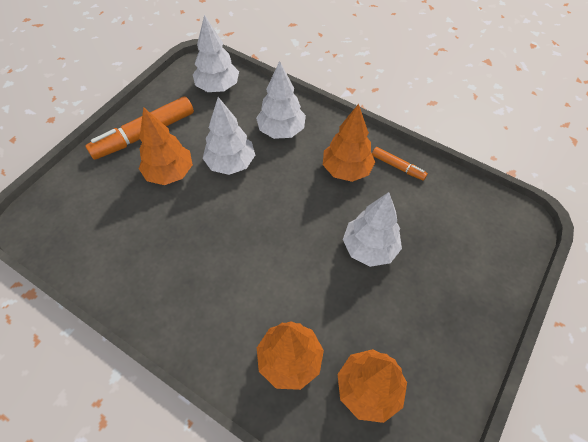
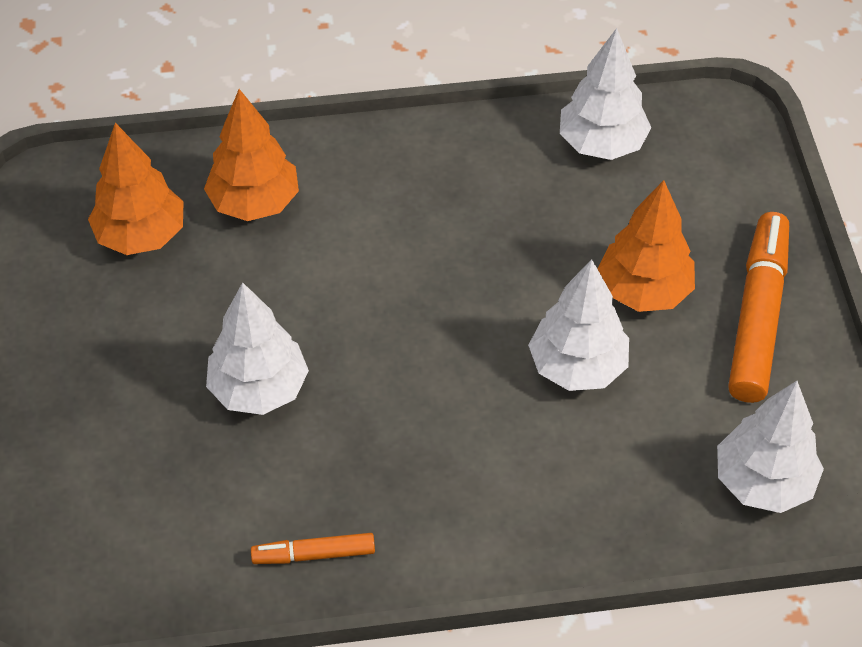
camera: 140 degrees right, 5 degrees down
(281, 130) = (564, 479): white tree -> white tree (602, 144)
(346, 170) = (393, 486): orange tree -> none

